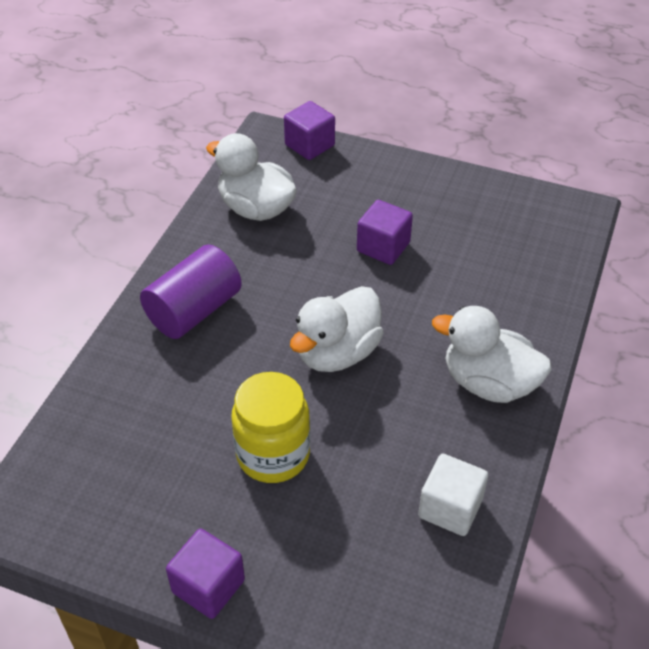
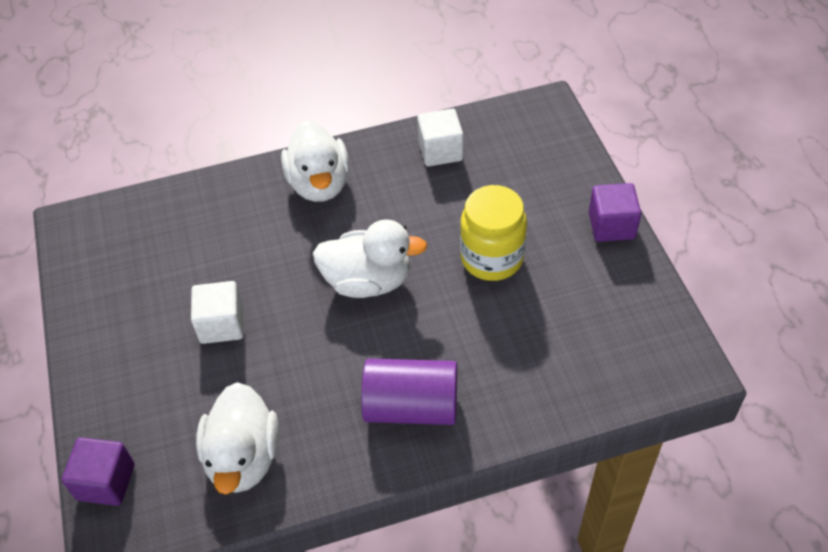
camera: 125 degrees left, 5 degrees up
(383, 247) = (222, 324): purple cube -> white cube

